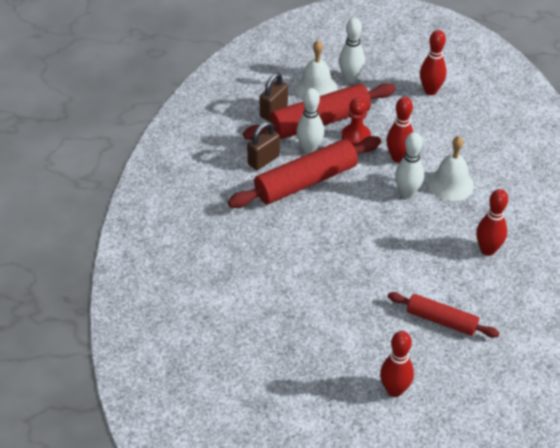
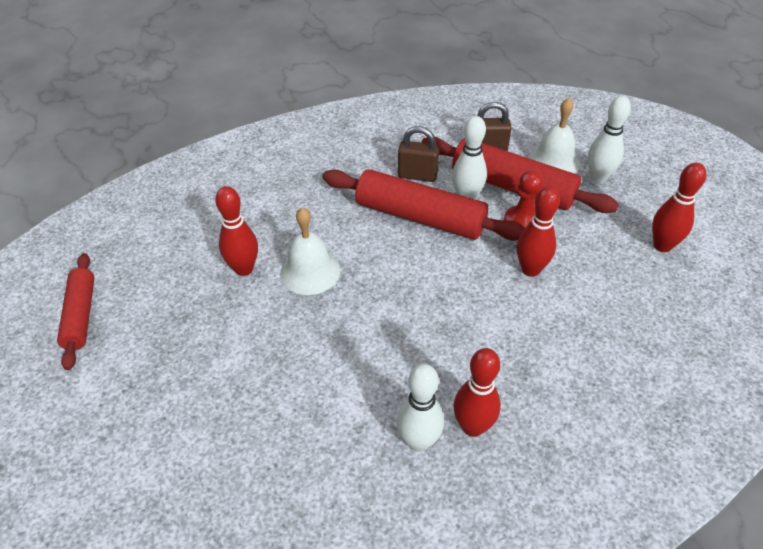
camera: 55 degrees right, 0 degrees up
(394, 390) = (178, 441): red bowling pin -> red bowling pin (244, 269)
(407, 193) = (486, 303): white bowling pin -> white bowling pin (418, 441)
(441, 320) = (319, 435): red rolling pin -> red rolling pin (81, 315)
(450, 184) = (541, 335): white bell -> white bell (310, 271)

